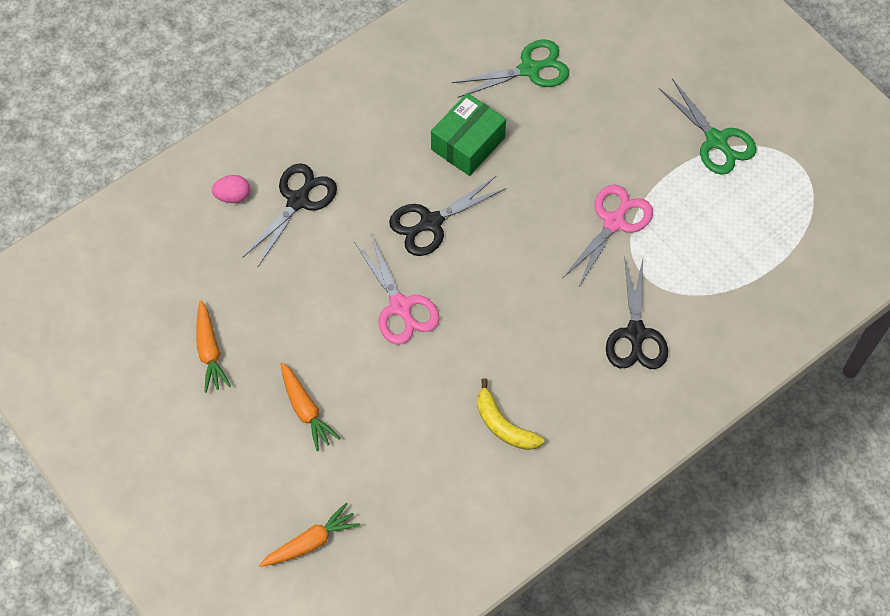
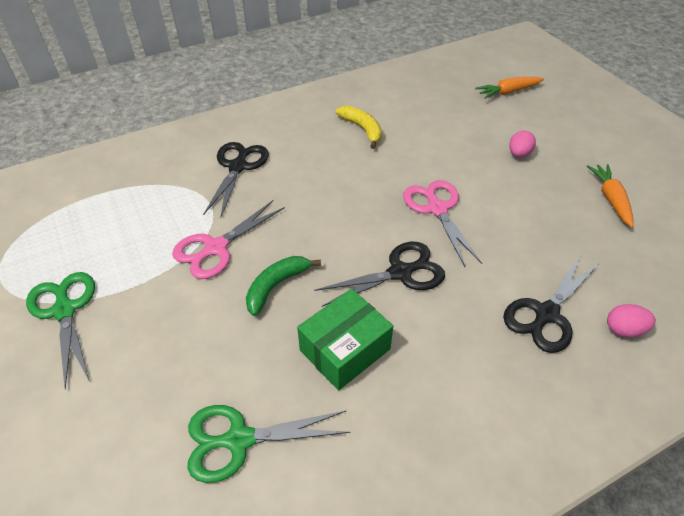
camera: 170 degrees left, 15 degrees down
(305, 409) = (519, 154): orange carrot -> pink egg
(542, 191) = (276, 286): none -> green banana

